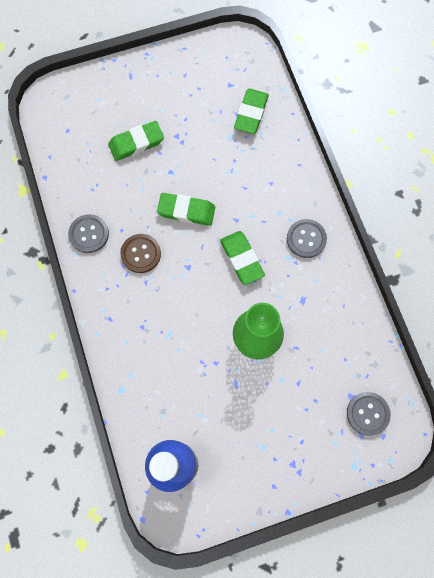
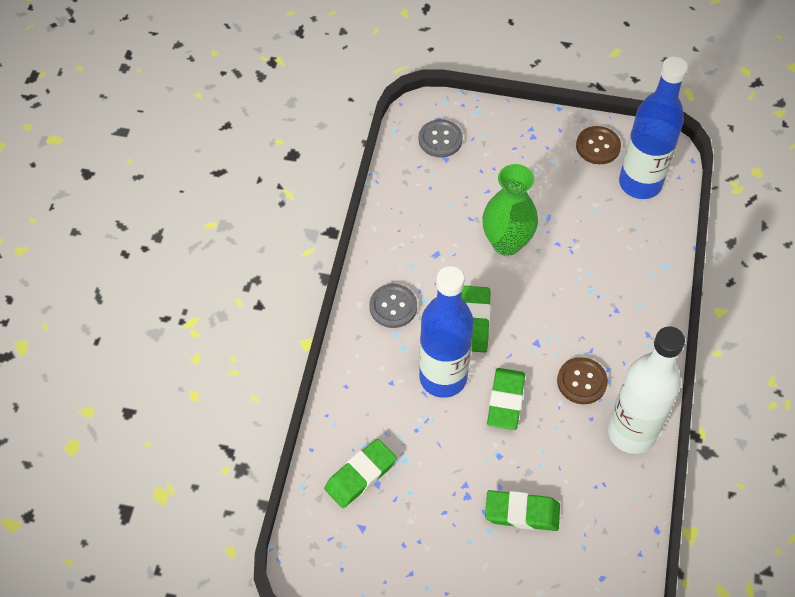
camera: 150 degrees left, 15 degrees down
(89, 234) = (631, 432): grey button -> white bottle
(186, 211) = (505, 401): green eraser -> green eraser turned 60 degrees clockwise
(232, 486) = (598, 146): none -> brown button
(238, 205) = (443, 378): none -> blue bottle

